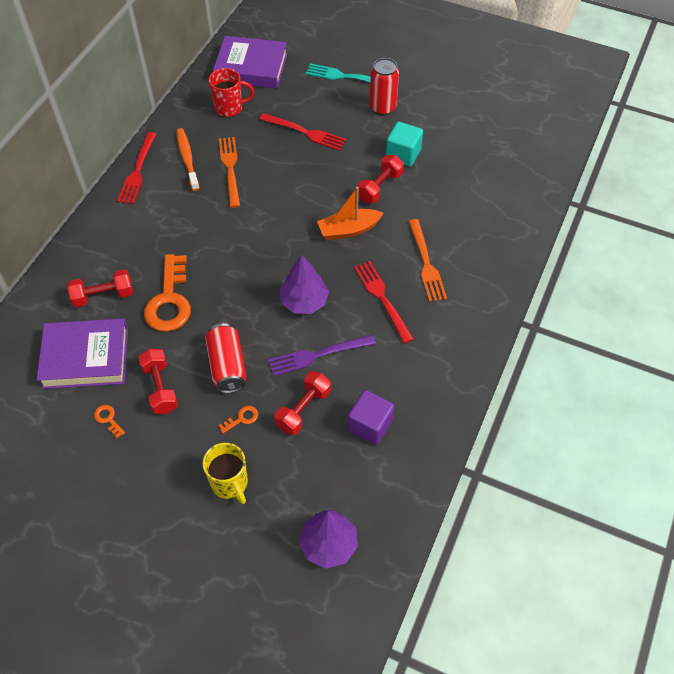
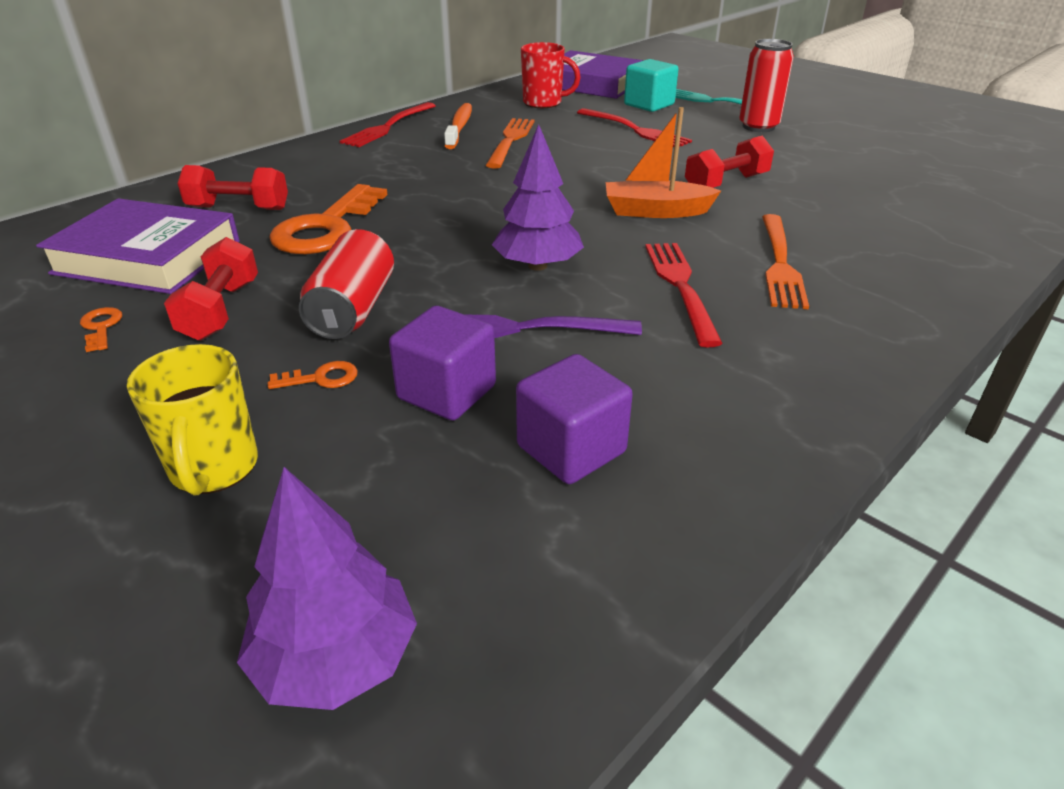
camera: 20 degrees right, 20 degrees down
(303, 409) = (446, 392): red dumbbell -> purple cube
(403, 154) = (776, 163): turquoise cube -> turquoise cube (649, 105)

